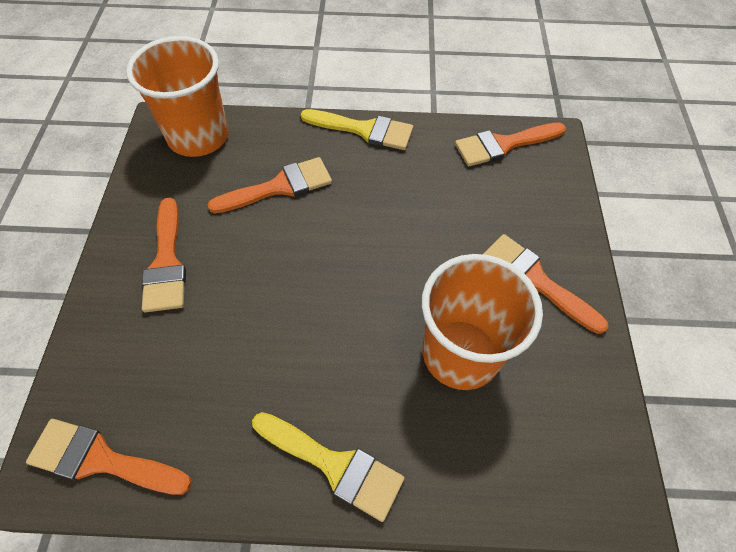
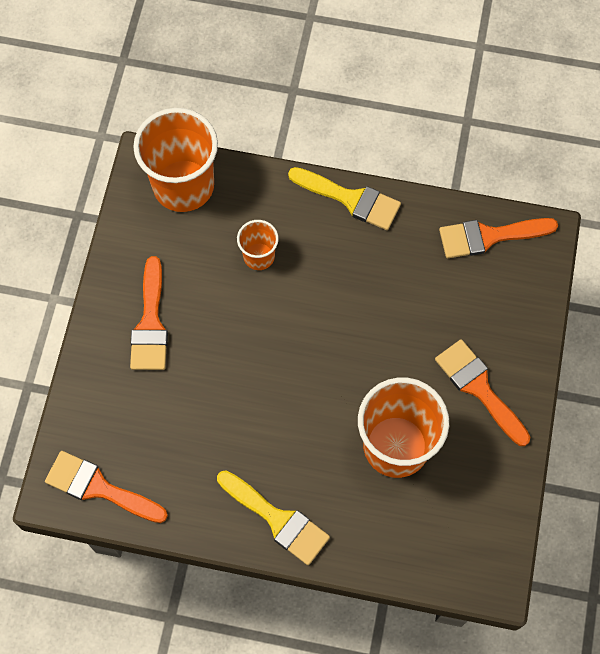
camera: 10 degrees right, 10 degrees up
(280, 187) = (259, 256): orange brush -> orange cup

